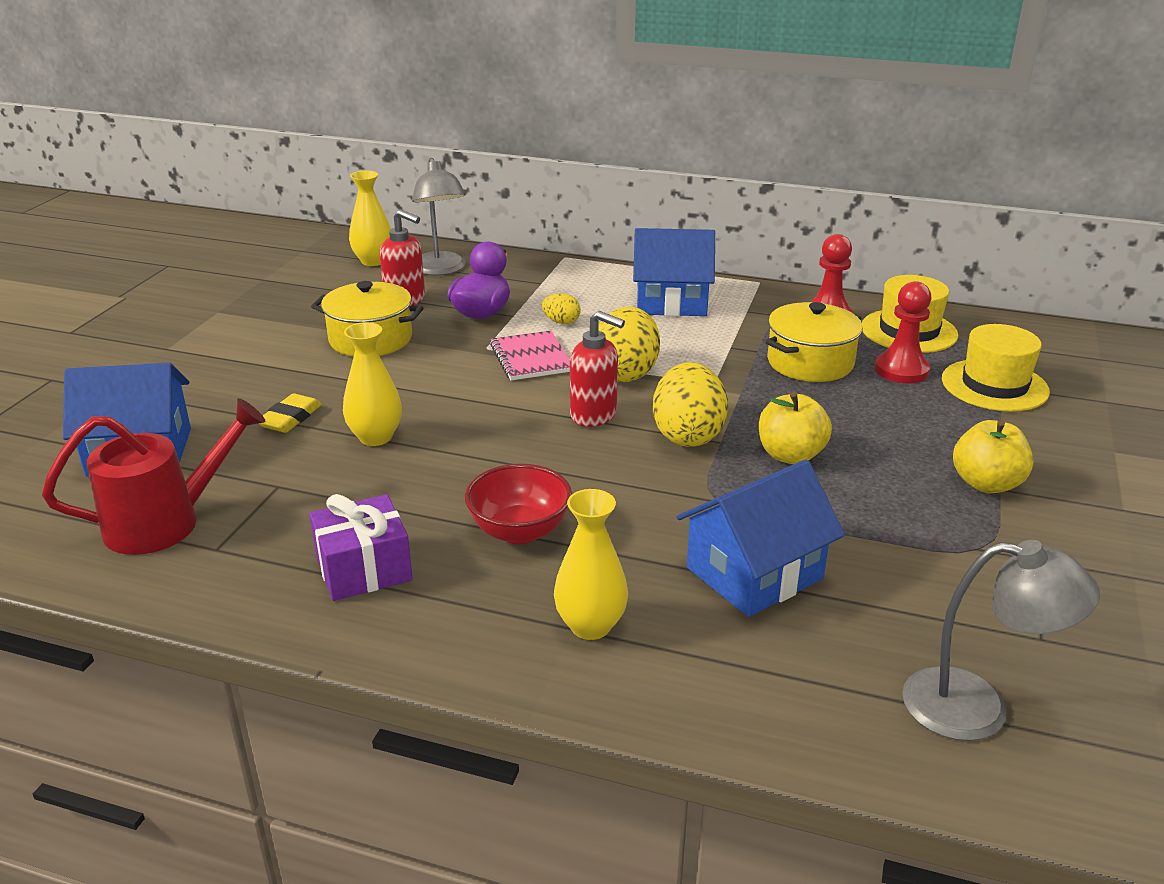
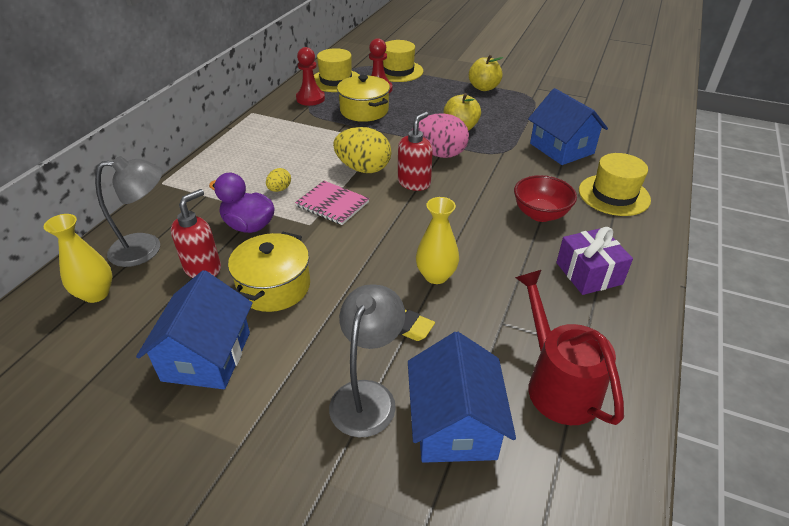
camera: 85 degrees left, 10 degrees up
(531, 358) = (332, 204): pink notebook -> pink notebook turned 45 degrees clockwise
(590, 626) = (614, 195): yellow vase -> yellow hat
(671, 302) = (267, 144): blue house -> blue house (207, 356)
(688, 435) = (439, 154): yellow egg -> pink egg
(977, 708) = (631, 115): grey lamp -> grey lamp (367, 396)

